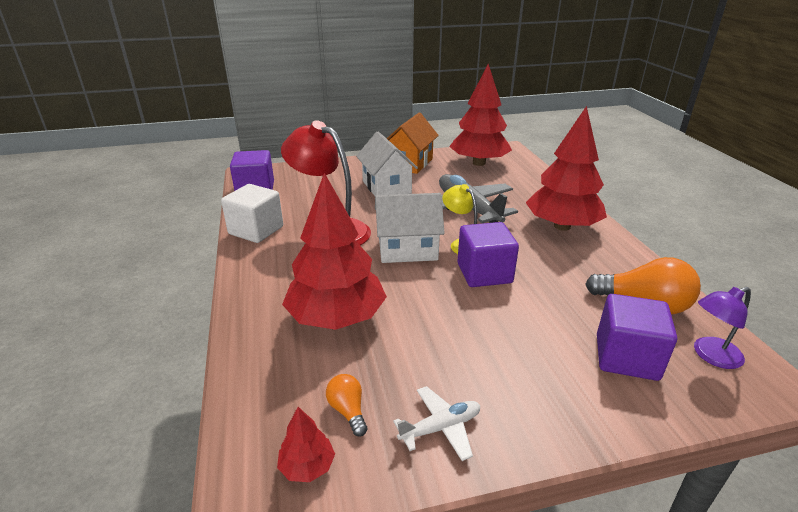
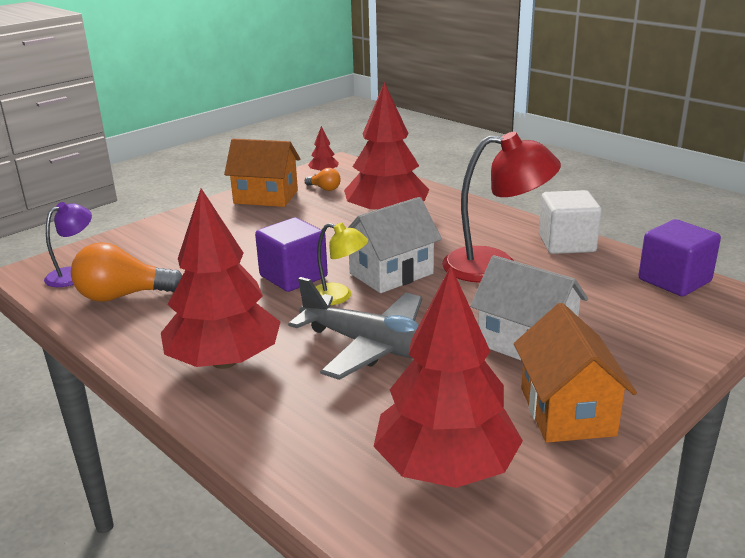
camera: 150 degrees right, 5 degrees down
(440, 428) = (266, 197): white plane -> orange house
(626, 357) = (147, 255): purple cube -> none

